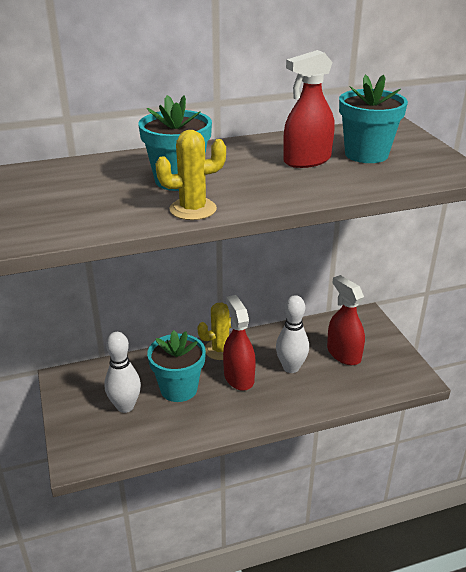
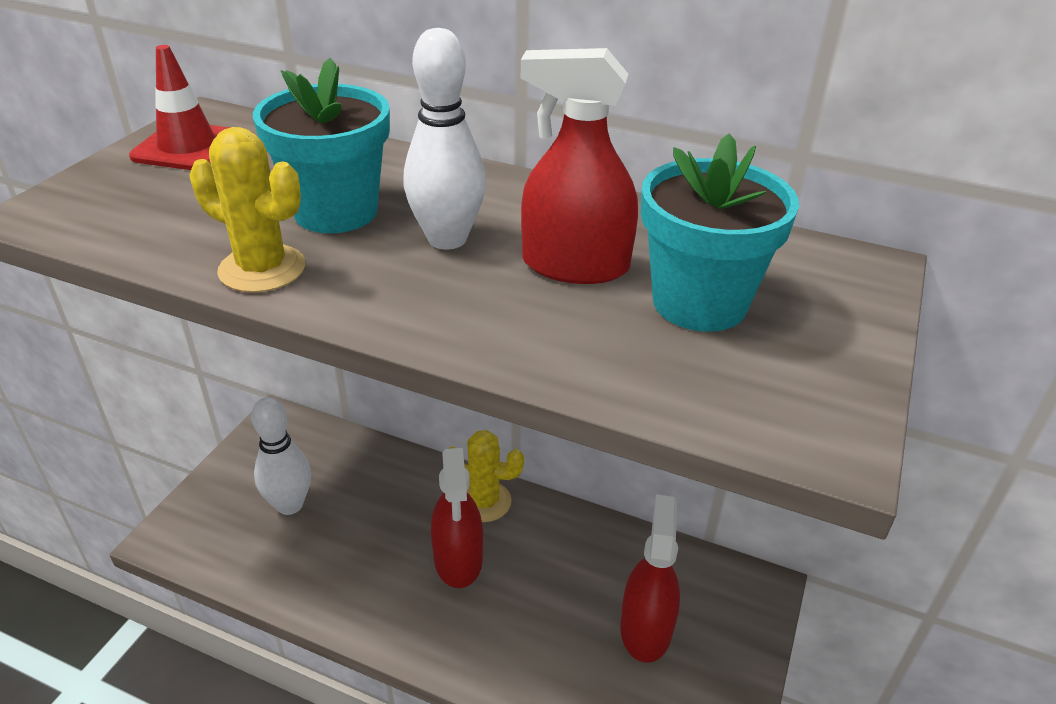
camera: 40 degrees right, 5 degrees up
(44, 186) = (187, 147): none -> red traffic cone
(178, 389) = (371, 523): turquoise flower pot -> none
(239, 377) = (458, 559): red spray bottle -> red spray bottle turned 150 degrees clockwise
(291, 367) = (542, 595): white bowling pin -> white bowling pin (447, 239)

